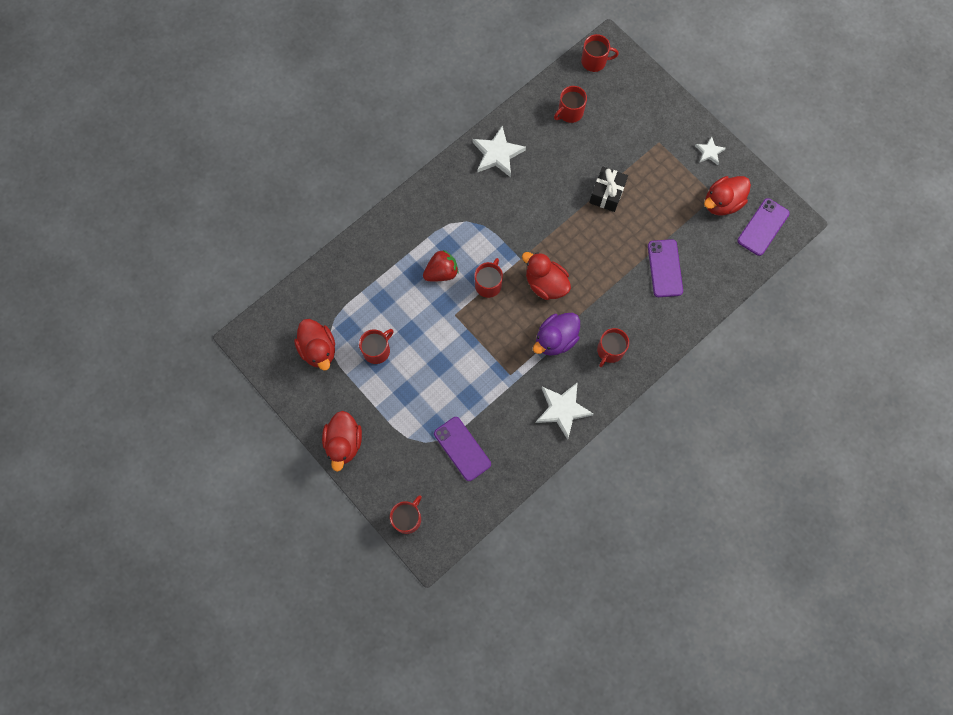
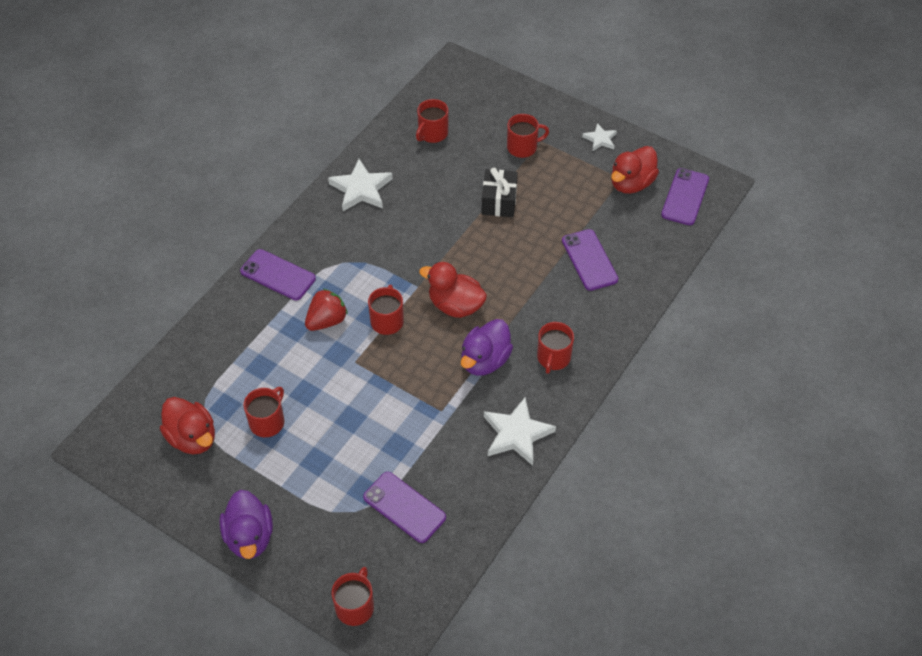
camera: 15 degrees left, 20 degrees down
(344, 443) = (249, 537): red duck -> purple duck
(413, 220) = (278, 275): none -> purple phone
(594, 61) = (445, 82): red mug -> red mug (523, 147)

